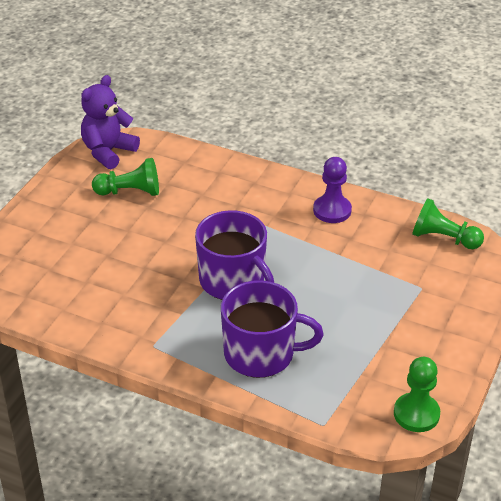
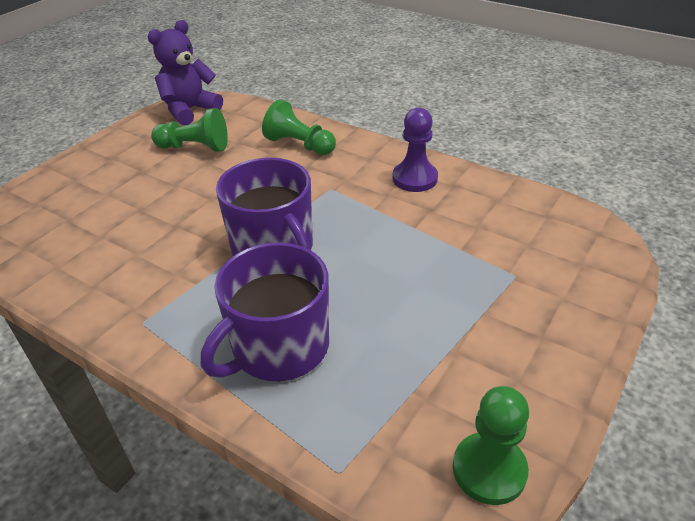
camera: 10 degrees right, 0 degrees up
(261, 354) = (279, 347): purple mug -> purple mug turned 120 degrees clockwise
(443, 238) = (548, 217): green pawn -> green pawn (299, 145)

